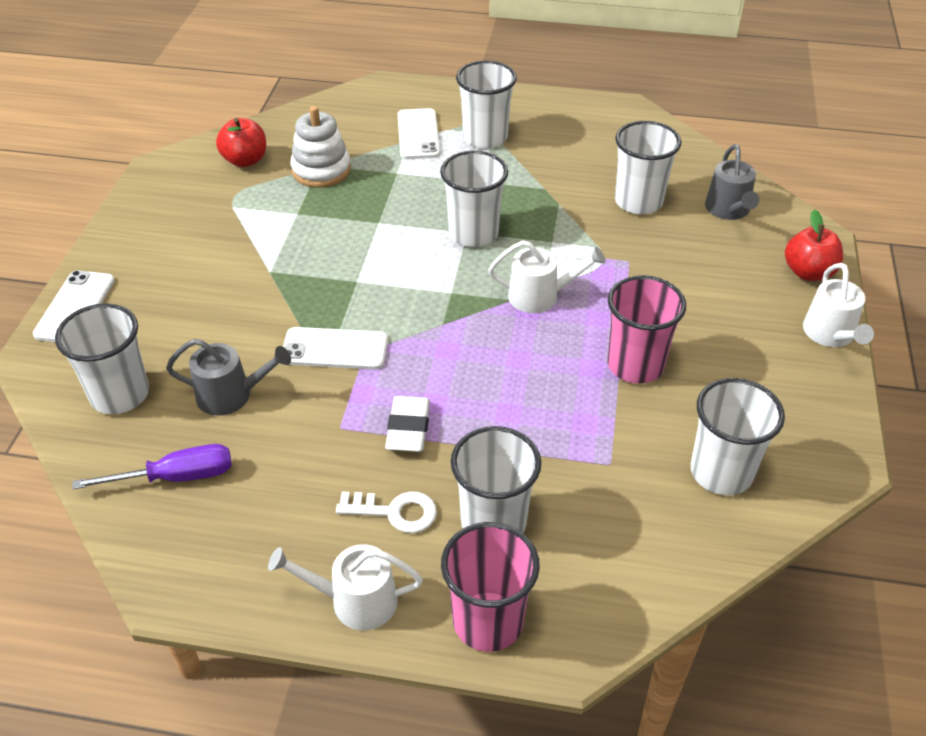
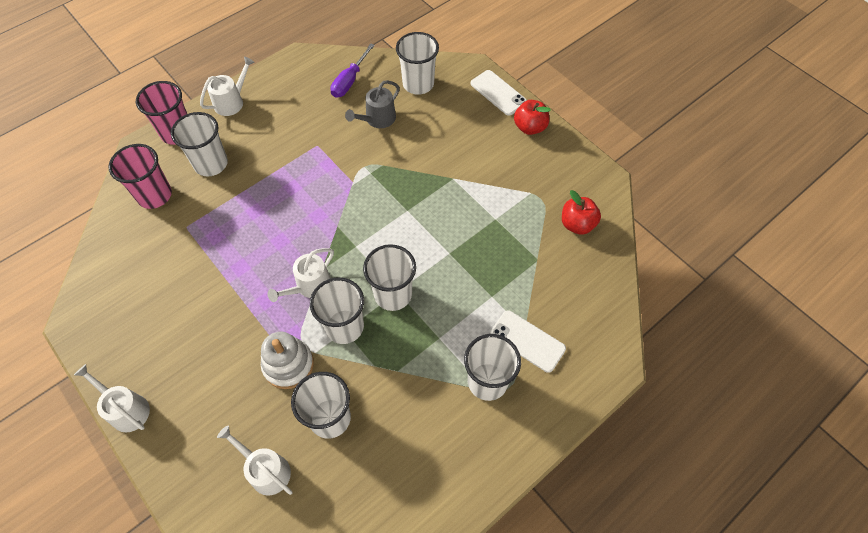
camera: 130 degrees right, 15 degrees up
(321, 170) = (531, 257): white stacking toy -> white stacking toy (288, 365)
(335, 349) = (367, 171): white phone -> none
(394, 512) = (254, 136): white key -> none
(408, 428) = (289, 168): white eraser -> none
(635, 365) = (220, 288): pink cup -> pink cup (154, 195)
(721, 472) = (130, 266): white cup -> white cup (344, 326)
(728, 210) = (266, 470): grey watering can -> white watering can
(808, 272) = (171, 455): red apple -> red apple (529, 127)

